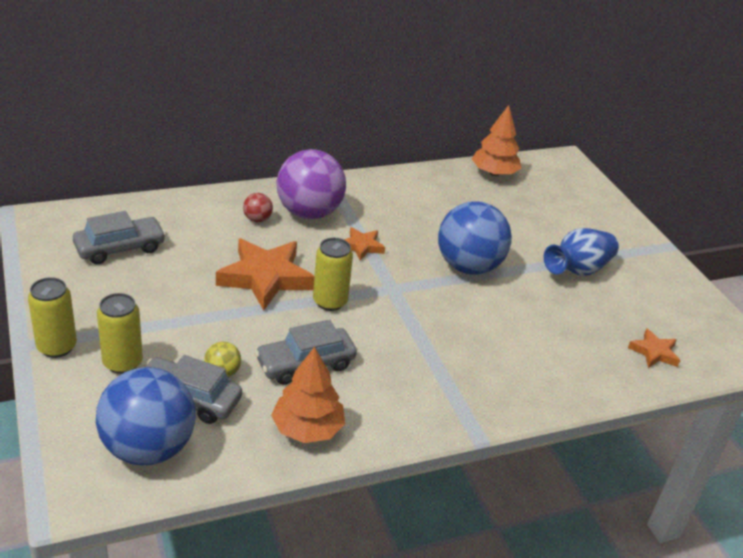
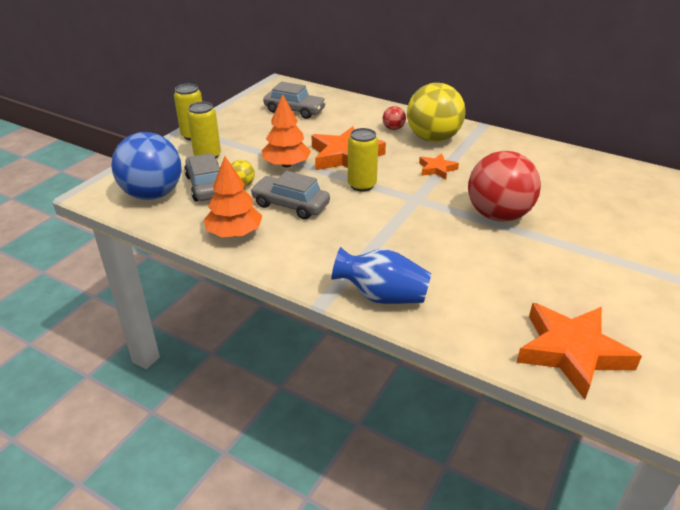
camera: 55 degrees right, 0 degrees up
(309, 213) = (433, 139): purple ball -> yellow ball
(468, 267) = (498, 215): blue ball -> red ball
(494, 173) = (632, 175): orange tree -> orange tree (286, 164)
(577, 270) = (598, 264): blue vase -> blue vase (382, 296)
(654, 352) = (571, 352): orange star -> orange star, size x1.97

